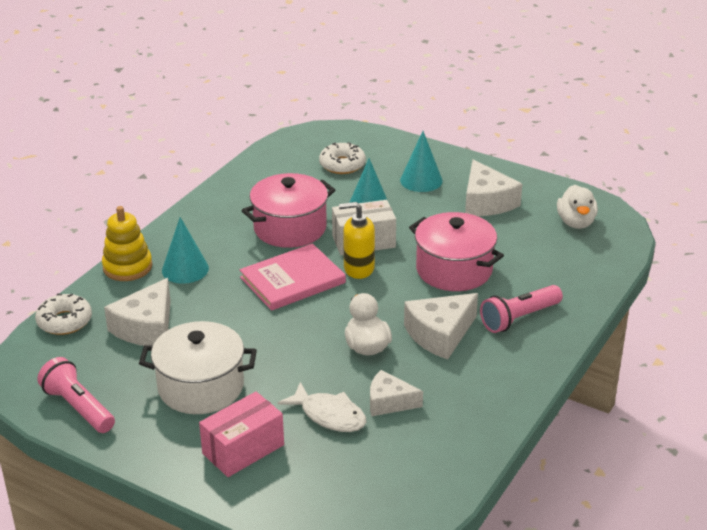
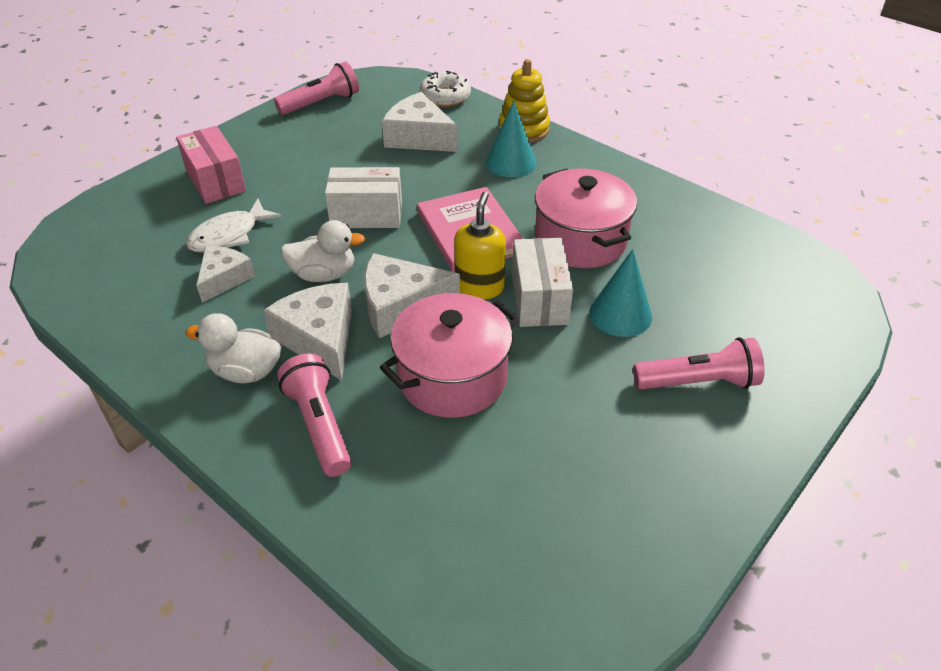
camera: 100 degrees right, 10 degrees up
(201, 387) = (314, 163): white pot -> none
(280, 338) = (366, 215): none -> white box
(342, 165) = (742, 303): white donut -> none
(421, 180) = (698, 382): turquoise cone -> pink flashlight
(486, 202) = (630, 452): white cheese -> white cheese (401, 306)
(576, 222) = (552, 570): white duck -> white duck (246, 371)

